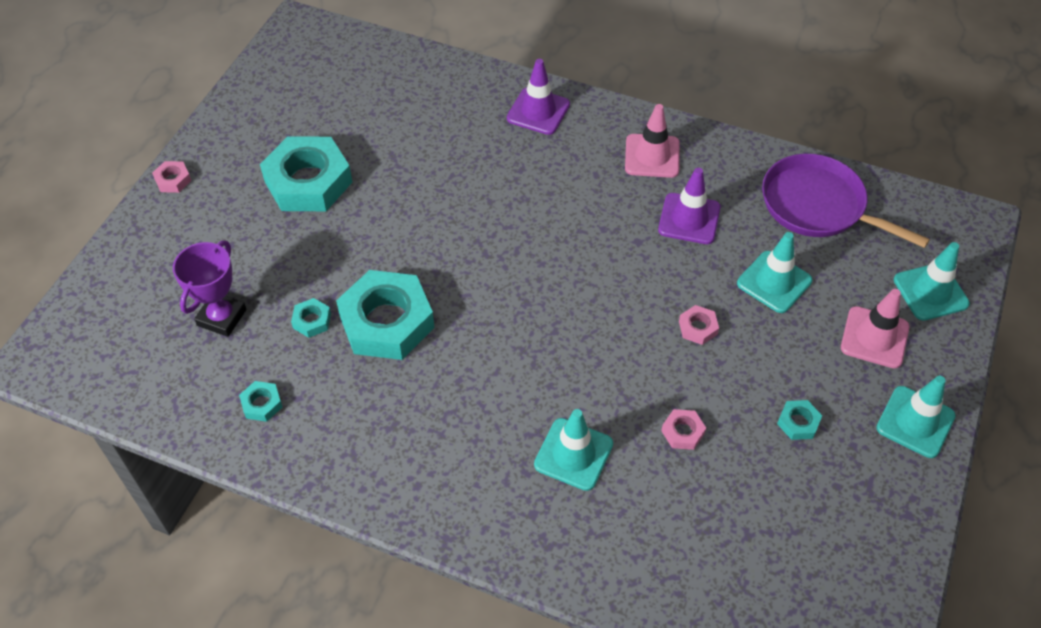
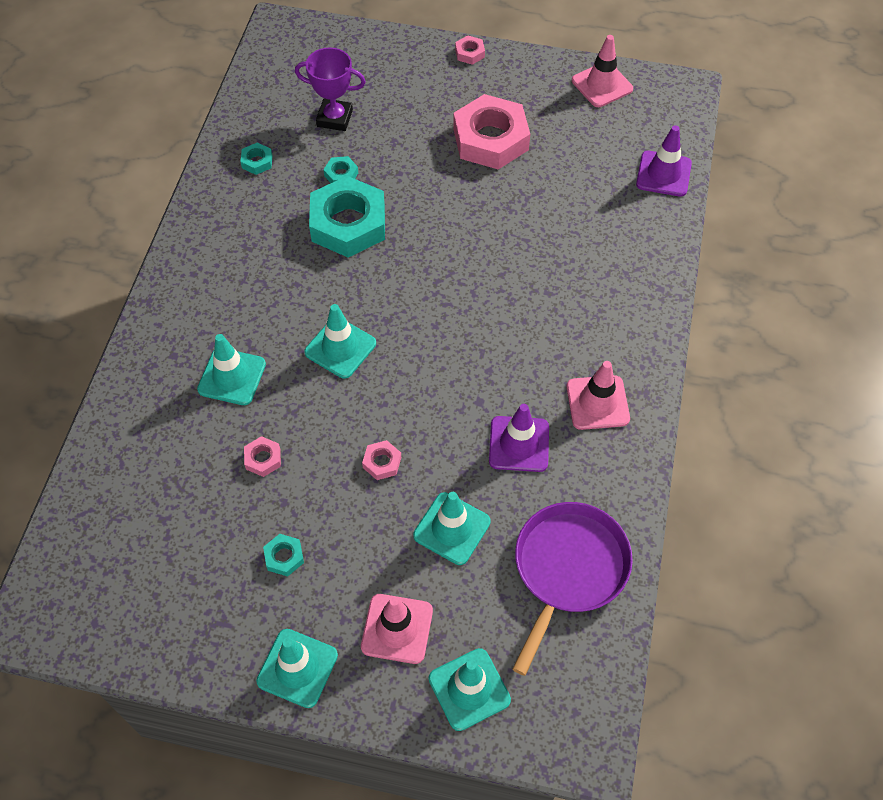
camera: 80 degrees right, 5 degrees up
(267, 83) = (602, 85): none -> pink traffic cone
(308, 182) = (490, 139): turquoise nut -> pink nut
(538, 111) = (631, 295): purple traffic cone -> purple traffic cone (663, 174)
(554, 348) = (340, 348): none -> turquoise traffic cone

